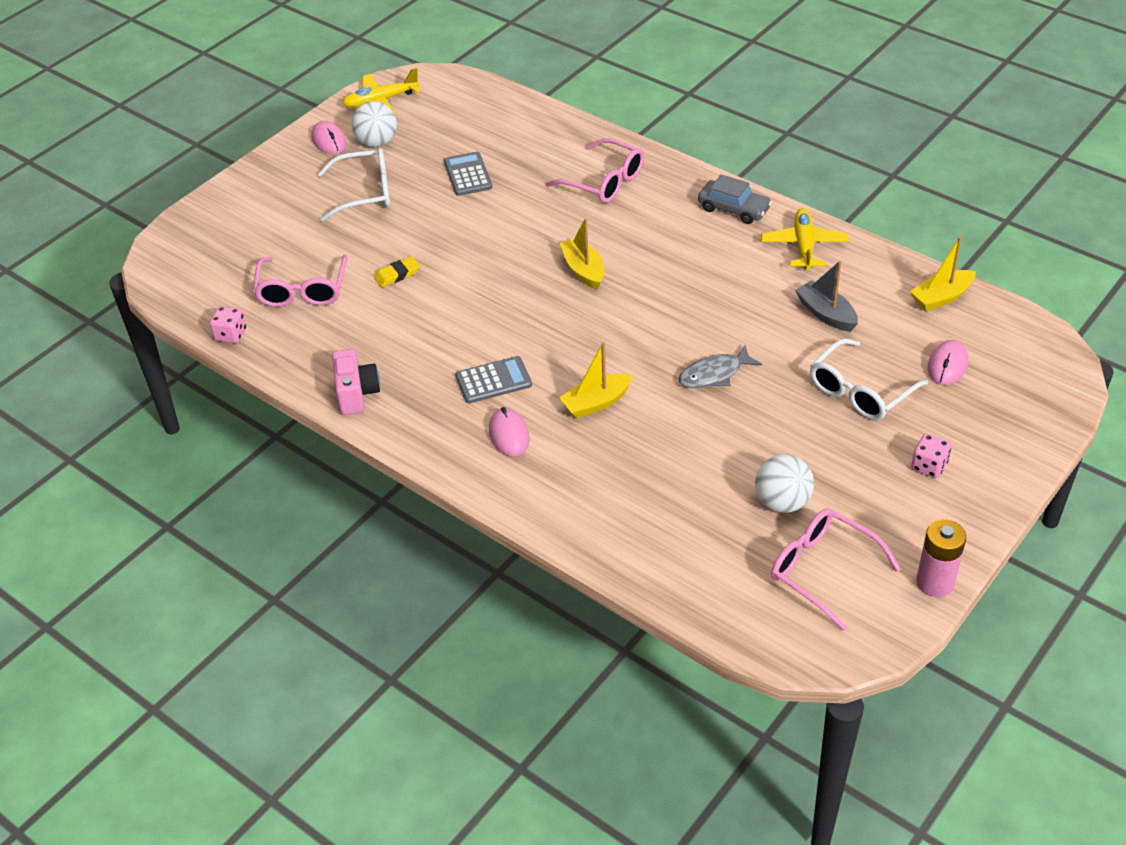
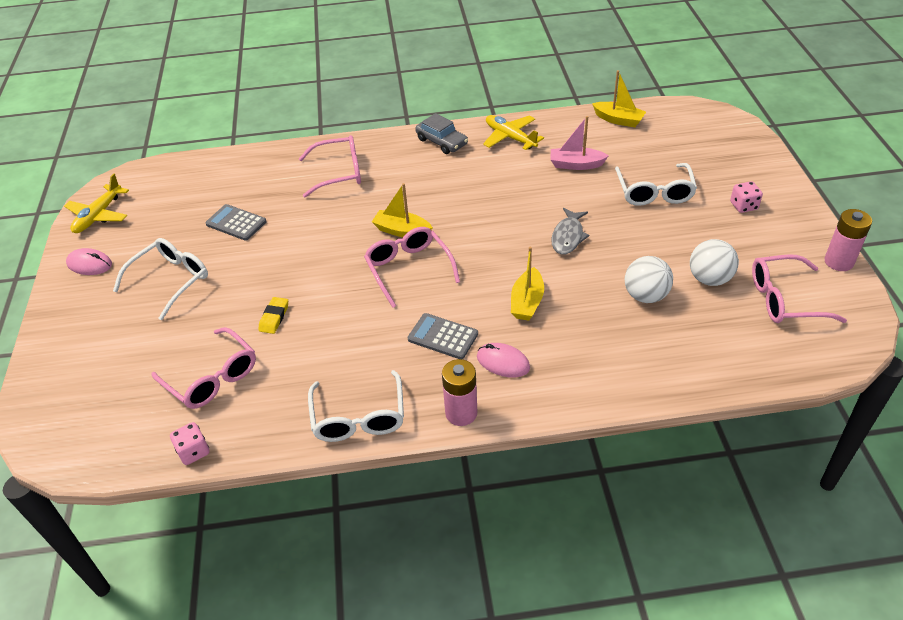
camera: 45 degrees left, 0 degrees up
(356, 394) = (359, 417): pink camera -> white glasses
(377, 142) = (133, 243): white ball -> white ball (645, 296)
(427, 447) = (461, 413): none -> pink battery
(493, 381) = (443, 336): grey calculator -> grey calculator turned 90 degrees counterclockwise
(543, 307) = (408, 269): none -> pink glasses
(733, 209) = (442, 142): grey car -> grey car turned 60 degrees clockwise
(826, 314) = (576, 165): grey boat -> pink boat
(941, 297) = (618, 120): yellow boat -> yellow boat turned 75 degrees counterclockwise
(947, 365) = (673, 150): pink mouse -> none

